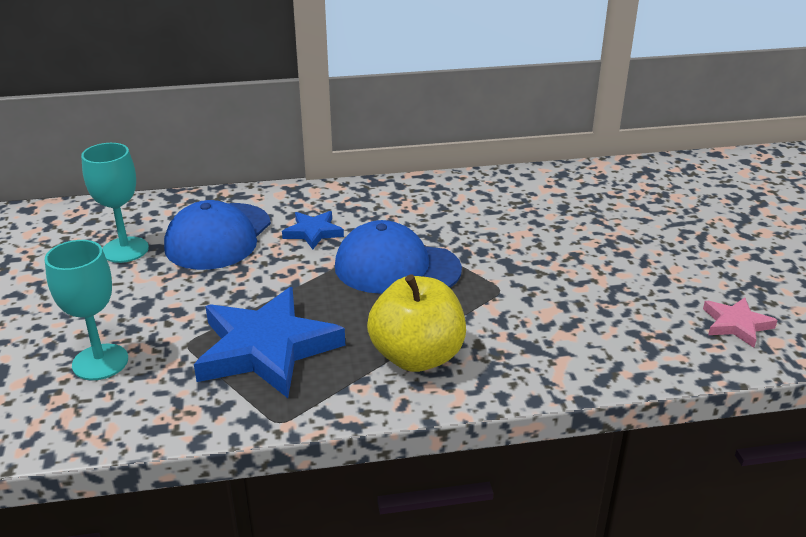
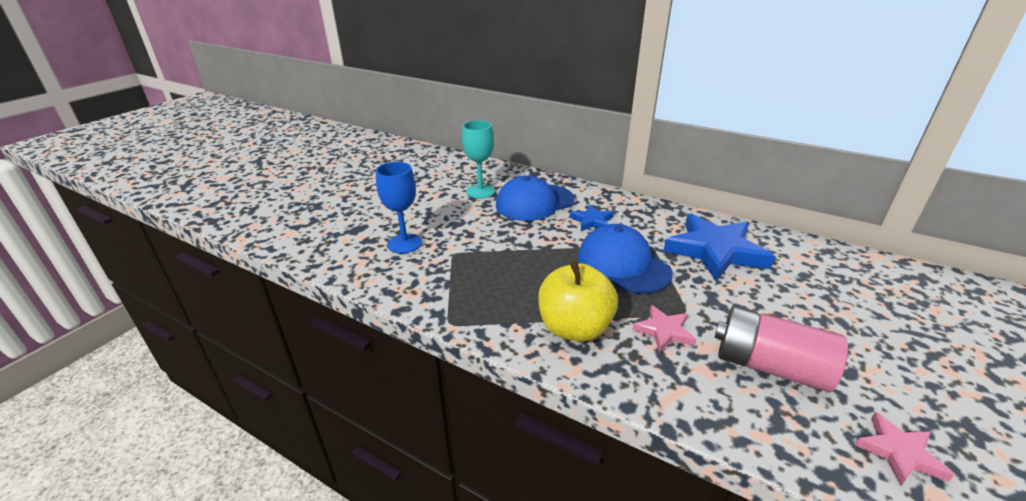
camera: 40 degrees right, 0 degrees up
(100, 362) = (405, 243): turquoise goblet -> blue goblet
(266, 348) = (490, 276): blue star -> blue star (715, 251)
(499, 317) = (664, 331): none -> pink star
(607, 304) = (769, 366): none -> pink battery

